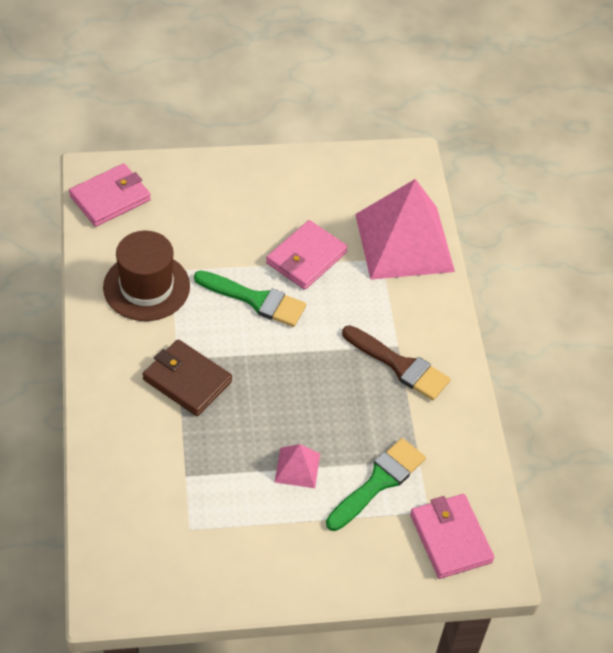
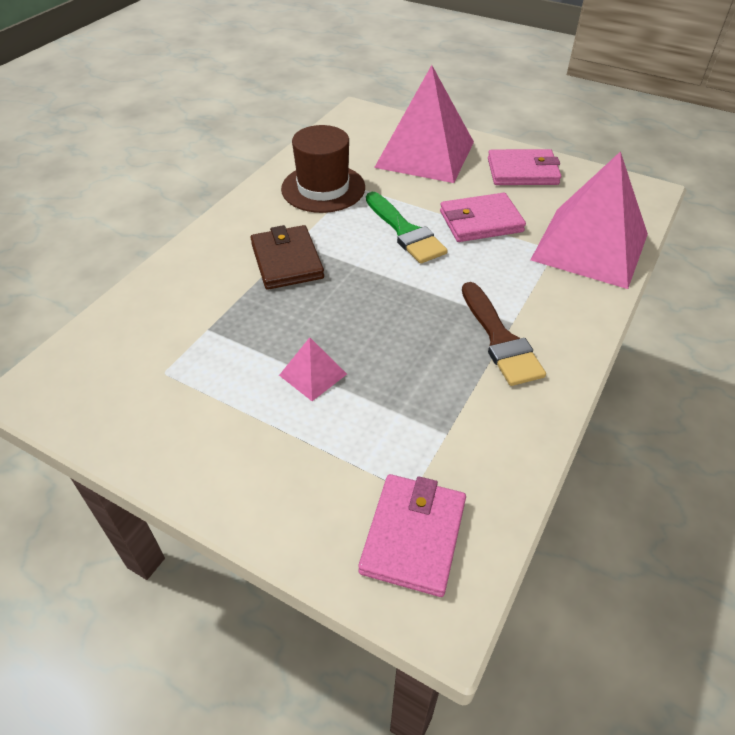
camera: 40 degrees right, 5 degrees down
(110, 198) = (354, 129): pink wallet -> pink wallet (522, 171)
(201, 200) = (425, 154): none -> pink pyramid
(378, 482) = (382, 431): green brush -> none

